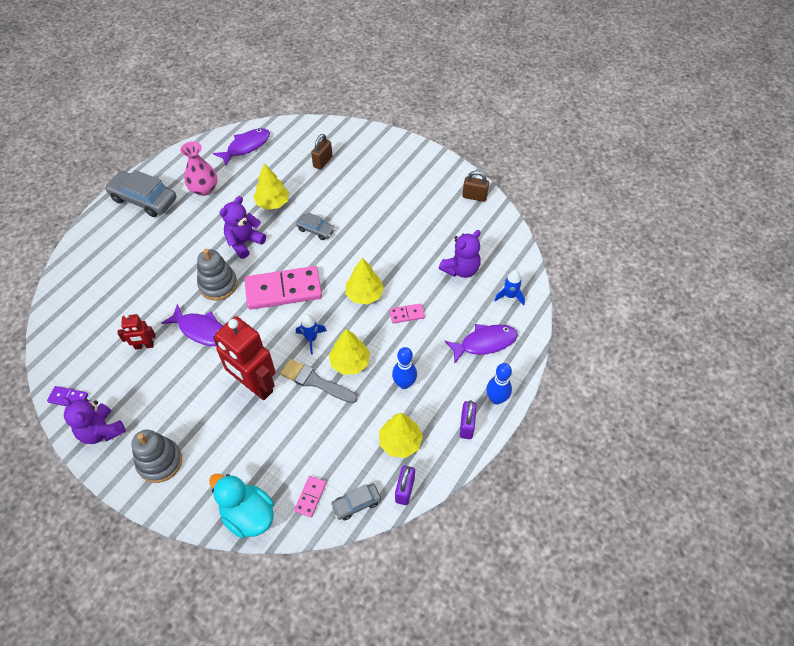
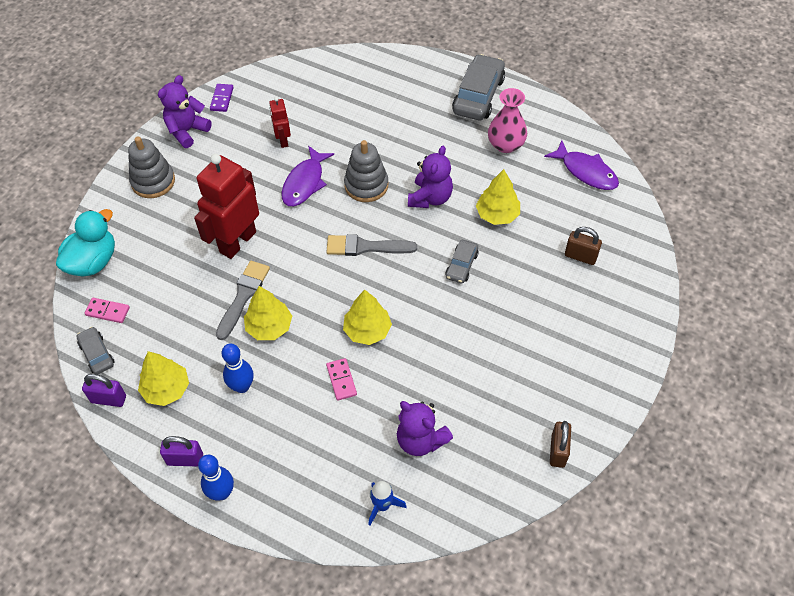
camera: 85 degrees right, 0 degrees up
(244, 242) = (430, 198): purple teddy bear -> purple teddy bear turned 75 degrees clockwise
(283, 290) = (365, 247): pink domino -> grey brush
(311, 339) = (299, 284): blue rocket -> none
(484, 343) = (304, 475): purple fish -> none

